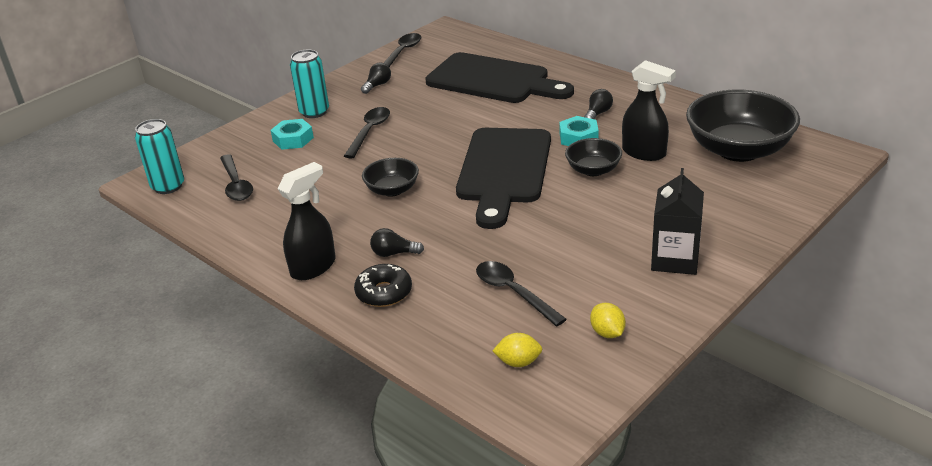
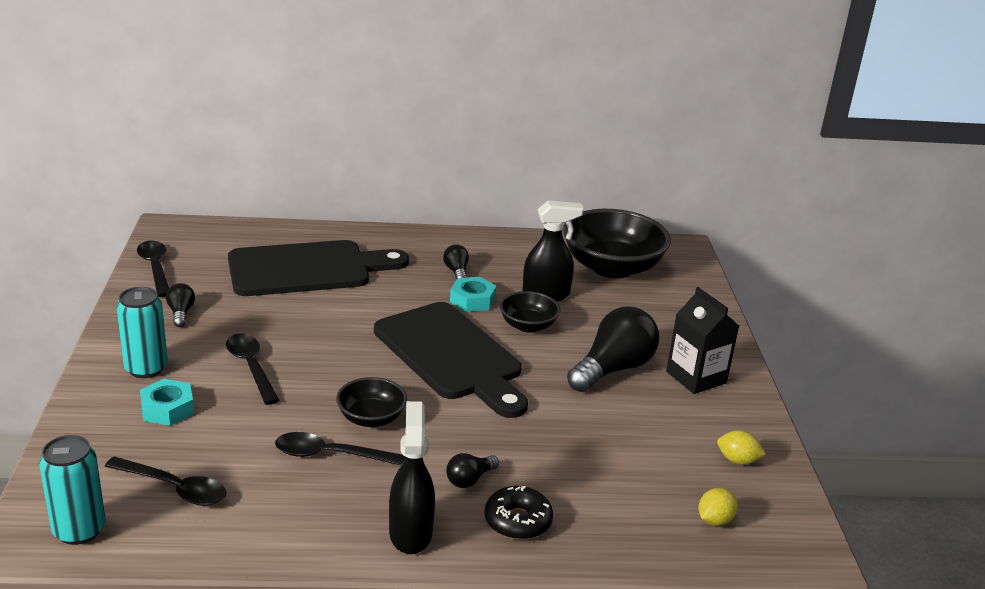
camera: 50 degrees left, 5 degrees down
(513, 292) = (624, 463): black spoon -> black spoon (330, 455)
(612, 226) = (613, 369): none -> black light bulb

